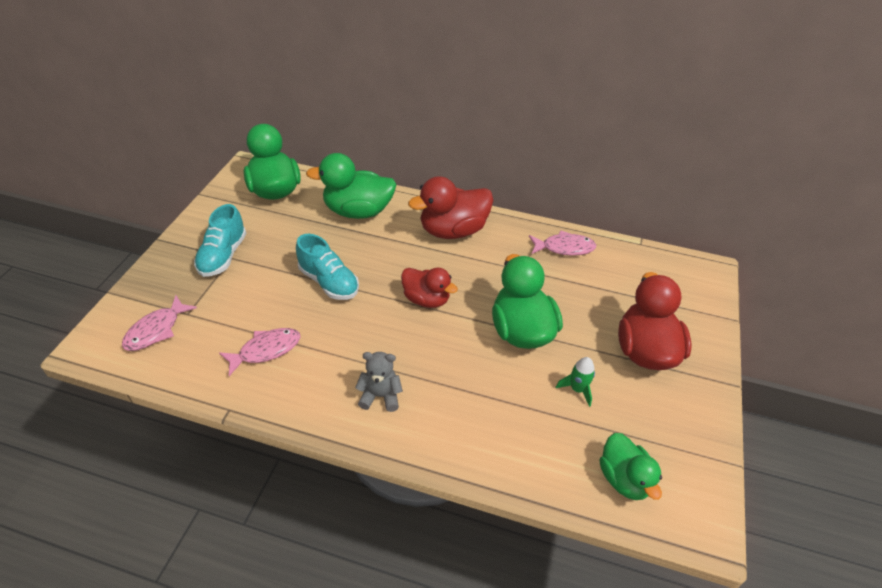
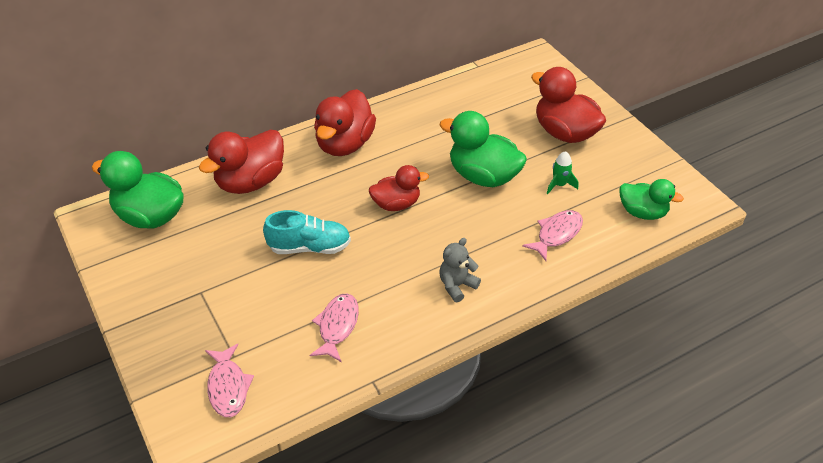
camera: 45 degrees left, 0 degrees up
(223, 256) = (191, 296): turquoise shoe -> none
(358, 211) = (250, 182): green duck -> red duck
(564, 248) = (436, 102): pink fish -> pink fish (557, 234)

